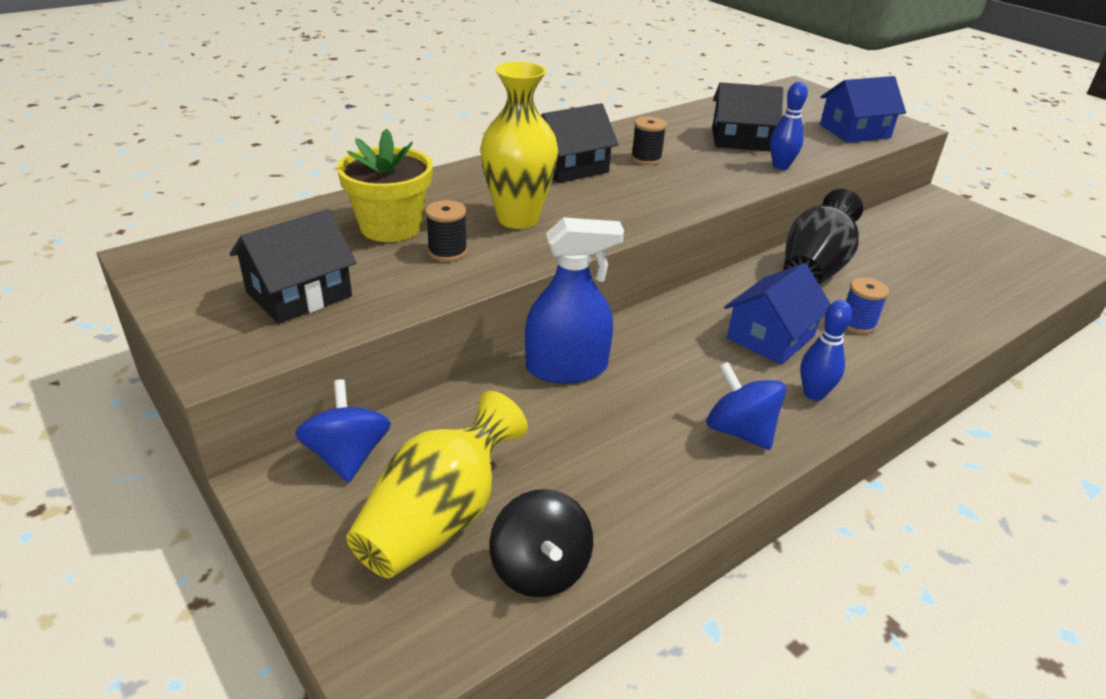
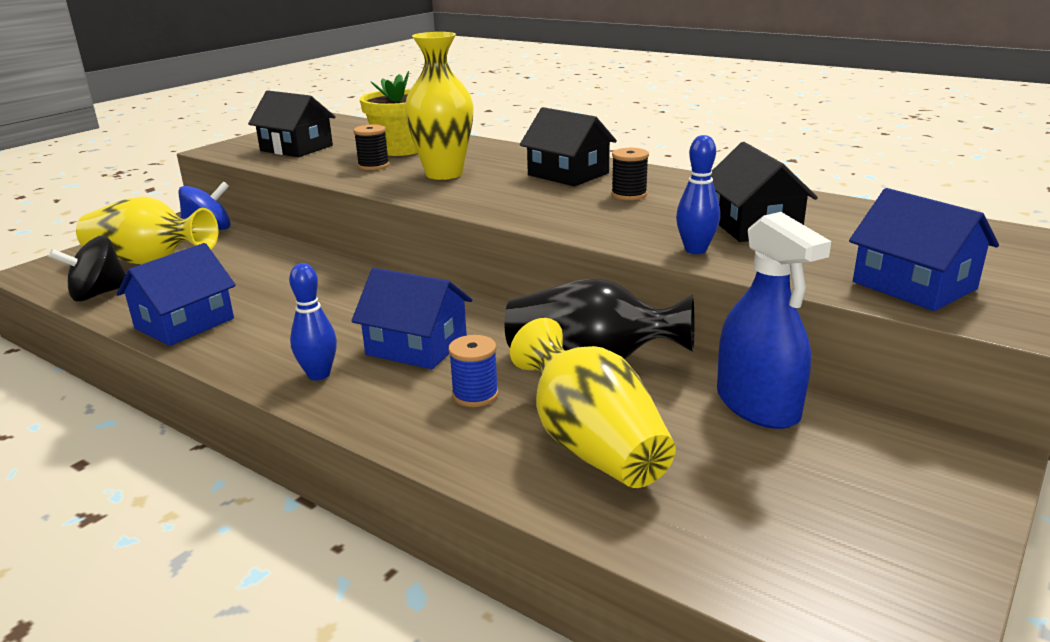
camera: 75 degrees right, 10 degrees down
(566, 368) = (325, 270): blue spray bottle -> blue spray bottle (757, 405)
(672, 480) = (184, 323): none -> blue house
(739, 431) = (252, 343): blue spinning top -> none
(925, 294) = (591, 444): none -> yellow vase

